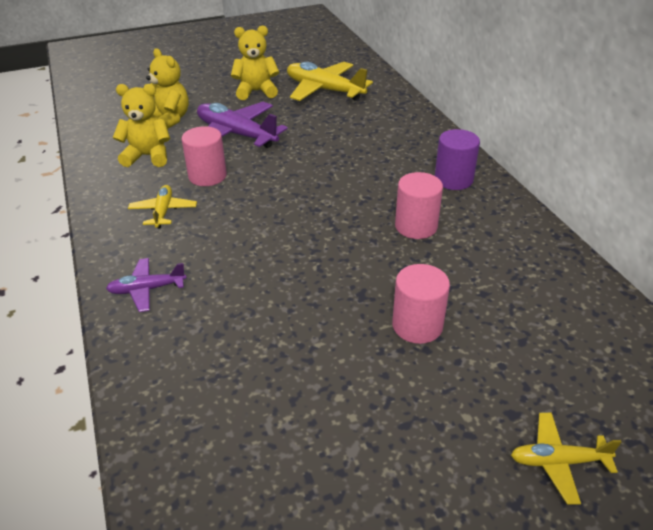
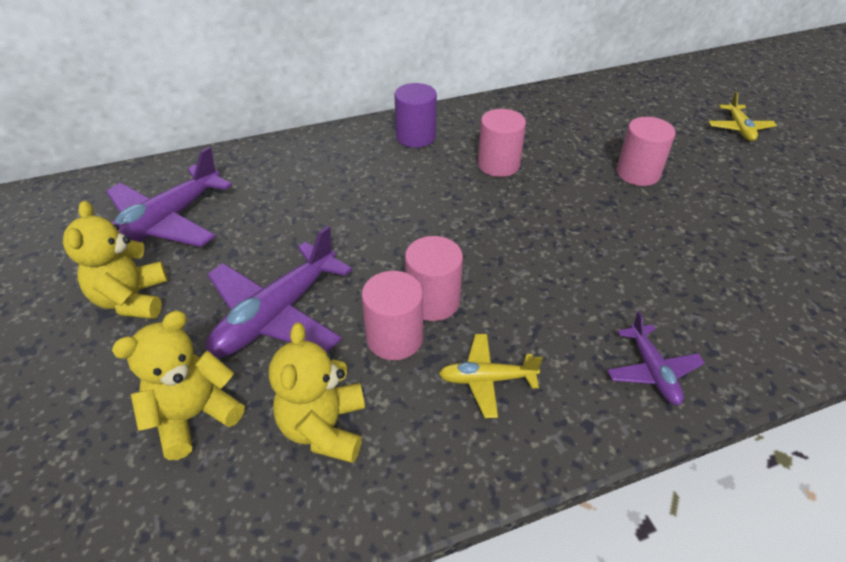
camera: 90 degrees left, 5 degrees up
(238, 190) = (433, 301): none -> pink cylinder
(324, 90) = (165, 223): yellow plane -> purple plane

